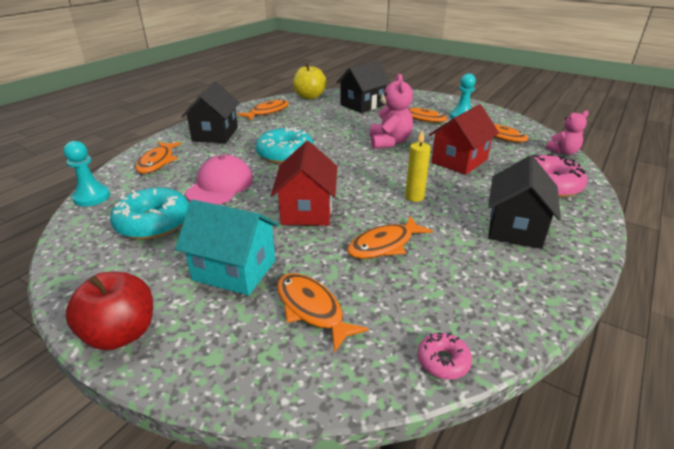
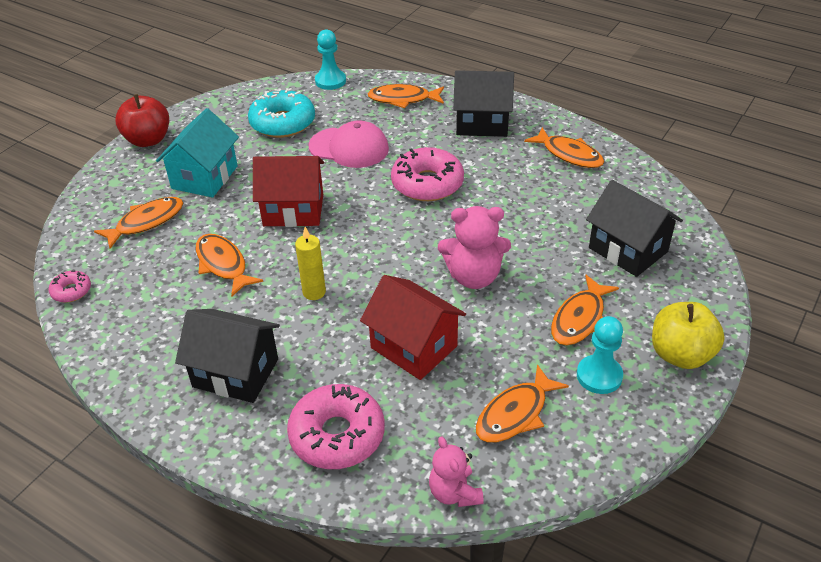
camera: 90 degrees right, 10 degrees up
(285, 154) = (427, 184): turquoise donut -> pink donut
(309, 97) = (650, 189): yellow apple -> yellow apple (680, 354)

